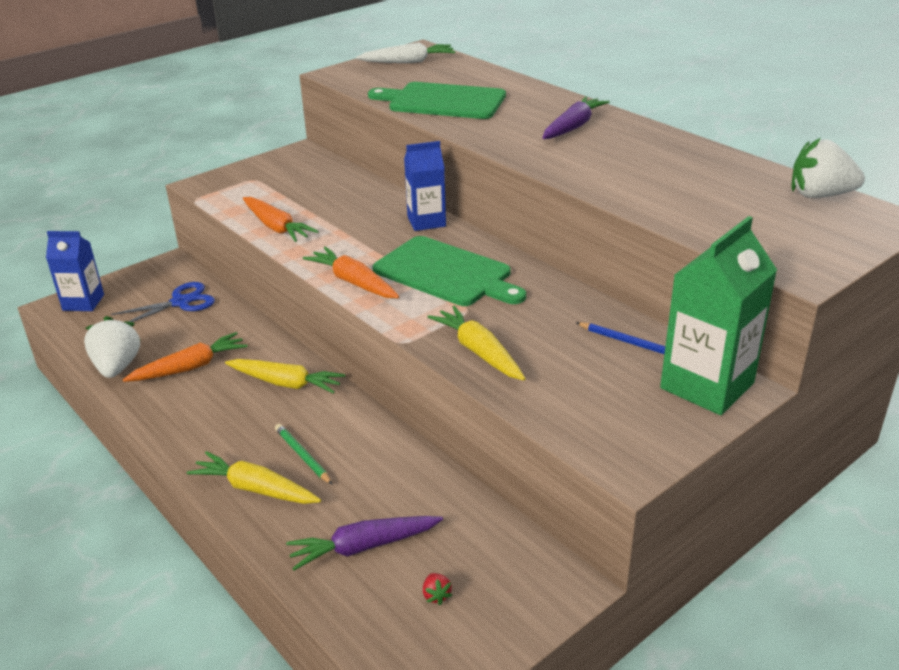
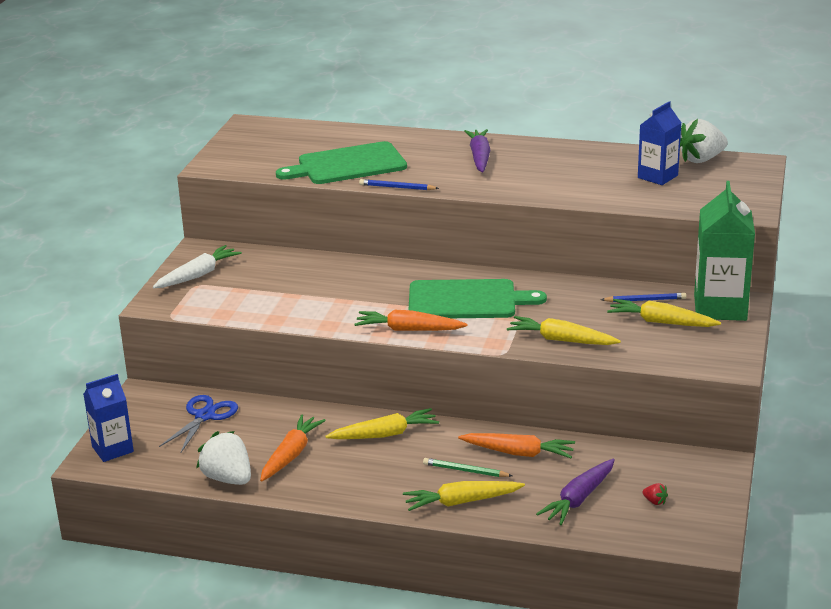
camera: 35 degrees left, 5 degrees down
(276, 227) = (282, 314): orange carrot -> orange carrot (518, 453)
(408, 62) = (259, 138): white carrot -> white carrot (198, 275)
(426, 221) = (397, 270): blue carton -> blue carton (657, 176)
(452, 132) = (397, 187): none -> blue pencil
(613, 375) = (661, 322): none -> yellow carrot

